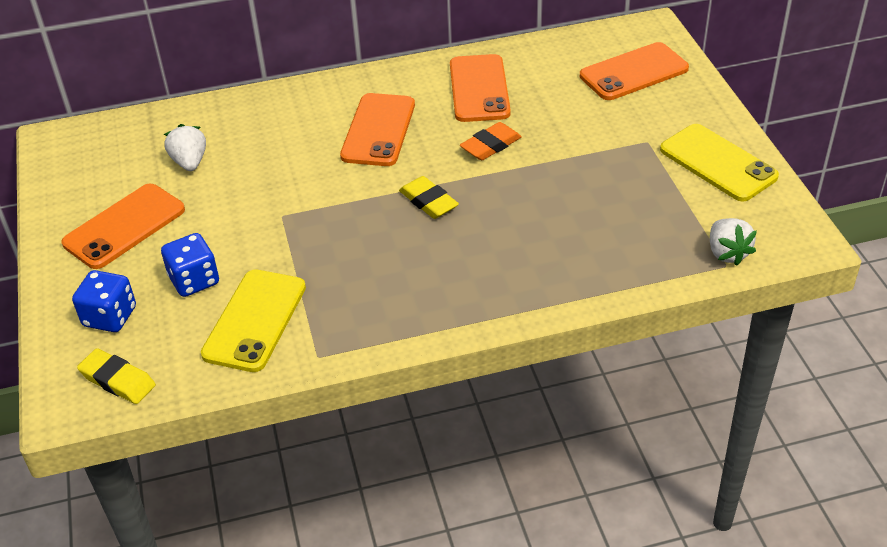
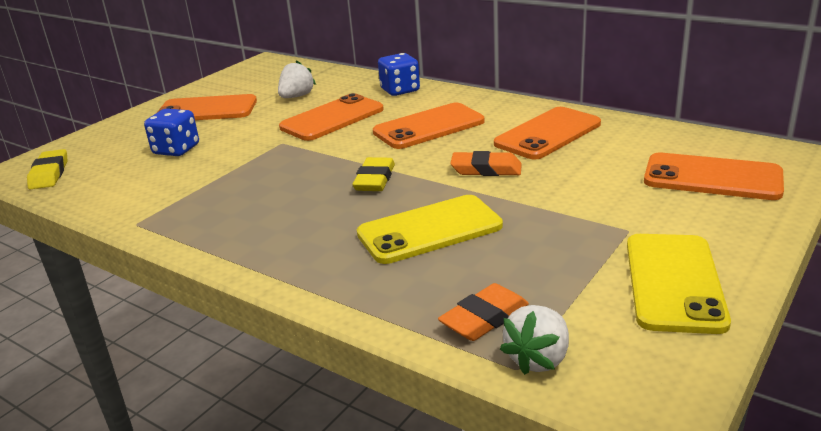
camera: 50 degrees right, 15 degrees down
(110, 317) = (112, 144): blue dice -> blue dice (400, 90)
(255, 320) = (154, 185): yellow phone -> yellow phone (429, 230)
(277, 167) = (332, 118): none -> orange phone
(667, 250) = (484, 318): none -> orange eraser

